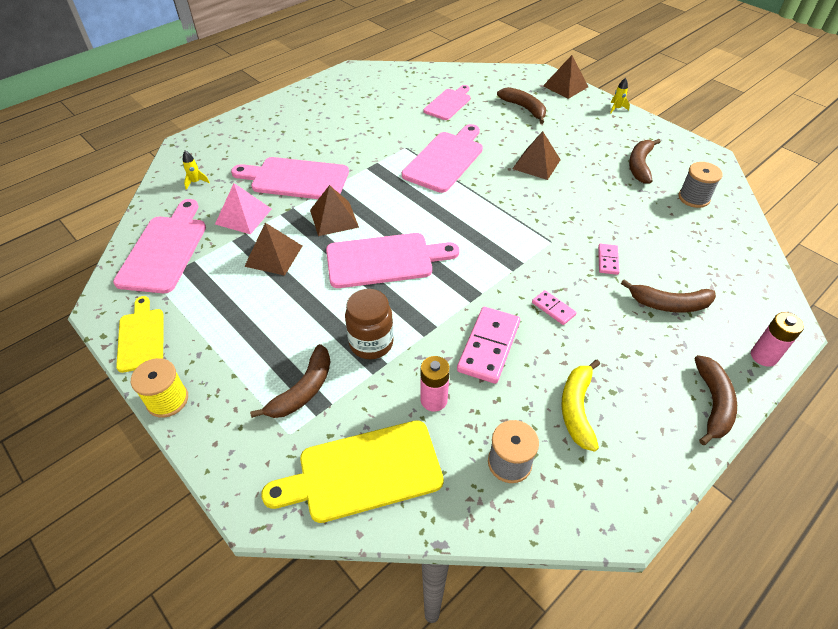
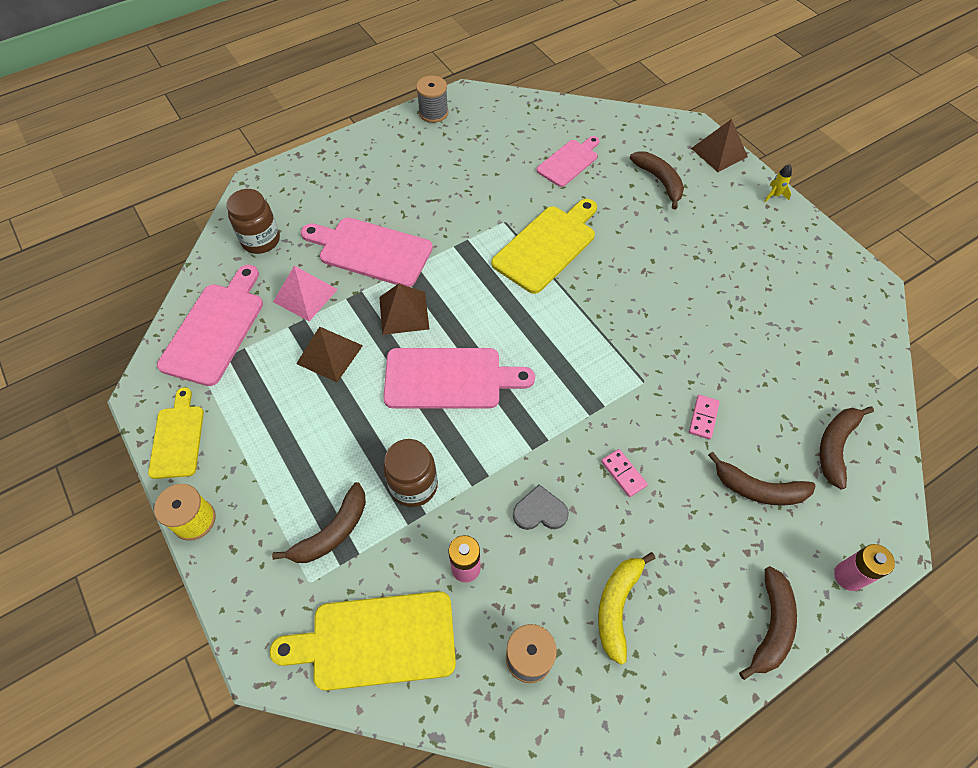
camera: 10 degrees right, 10 degrees up
(196, 182) = (261, 240): yellow rocket -> brown jar
(445, 159) = (547, 246): pink cutting board -> yellow cutting board
(489, 346) = (540, 511): pink domino -> grey heart
(536, 164) = (654, 267): brown pyramid -> none
(640, 165) = (779, 286): brown banana -> brown banana (835, 446)
(693, 198) = (832, 344): grey spool -> grey spool (433, 113)

